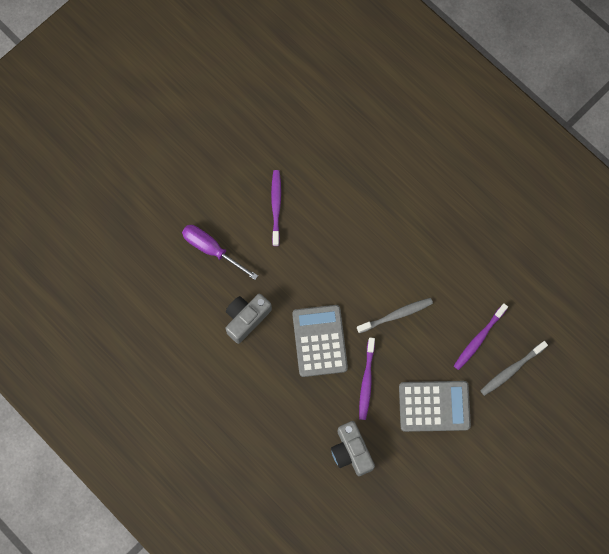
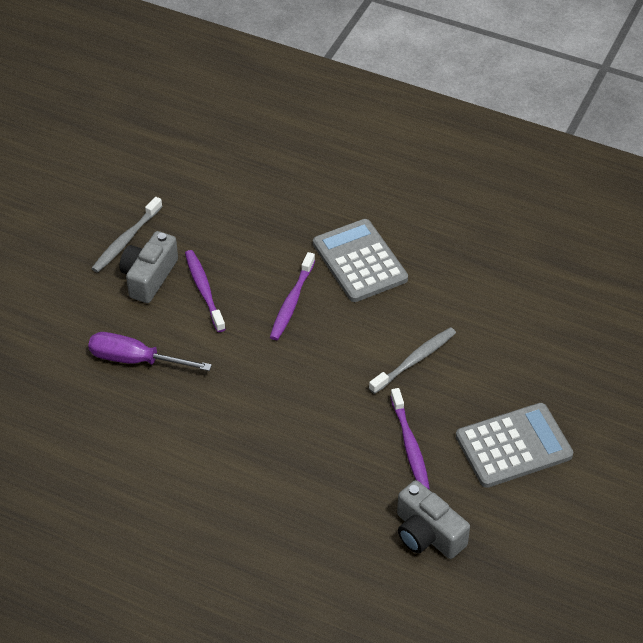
camera: 20 degrees left, 25 degrees down
(246, 318) = (214, 423): grey camera -> grey camera (149, 277)
(319, 341) = (325, 418): grey calculator -> grey calculator (359, 261)
(478, 339) = (533, 355): purple toothbrush -> purple toothbrush (291, 302)
(511, 370) = (592, 376): grey toothbrush -> grey toothbrush (126, 240)

